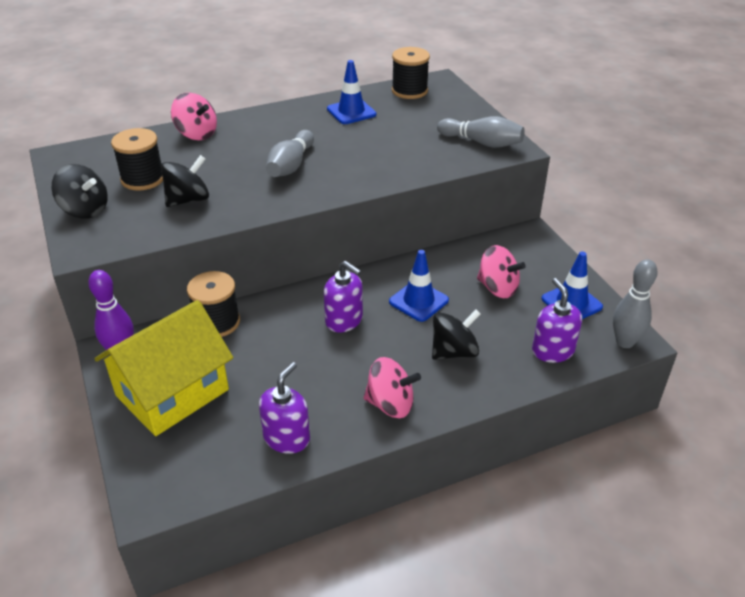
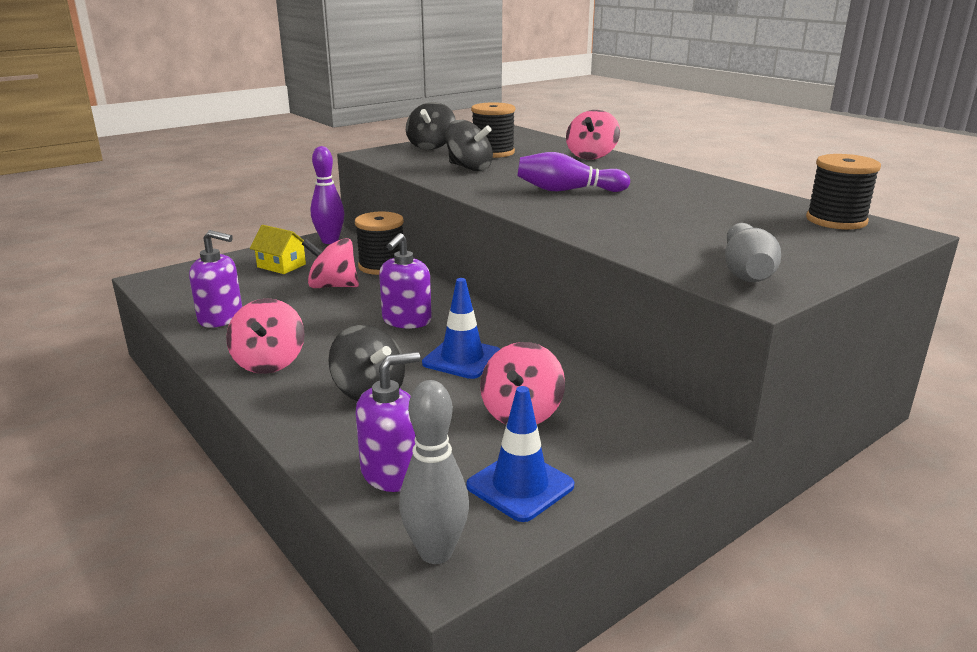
camera: 75 degrees right, 15 degrees down
(172, 393) = (281, 266): yellow house -> yellow house, size x0.45
(249, 358) = (333, 286): none -> pink spinning top
(291, 165) = (567, 190): grey bowling pin -> purple bowling pin
(351, 112) = (726, 200): blue traffic cone -> none

